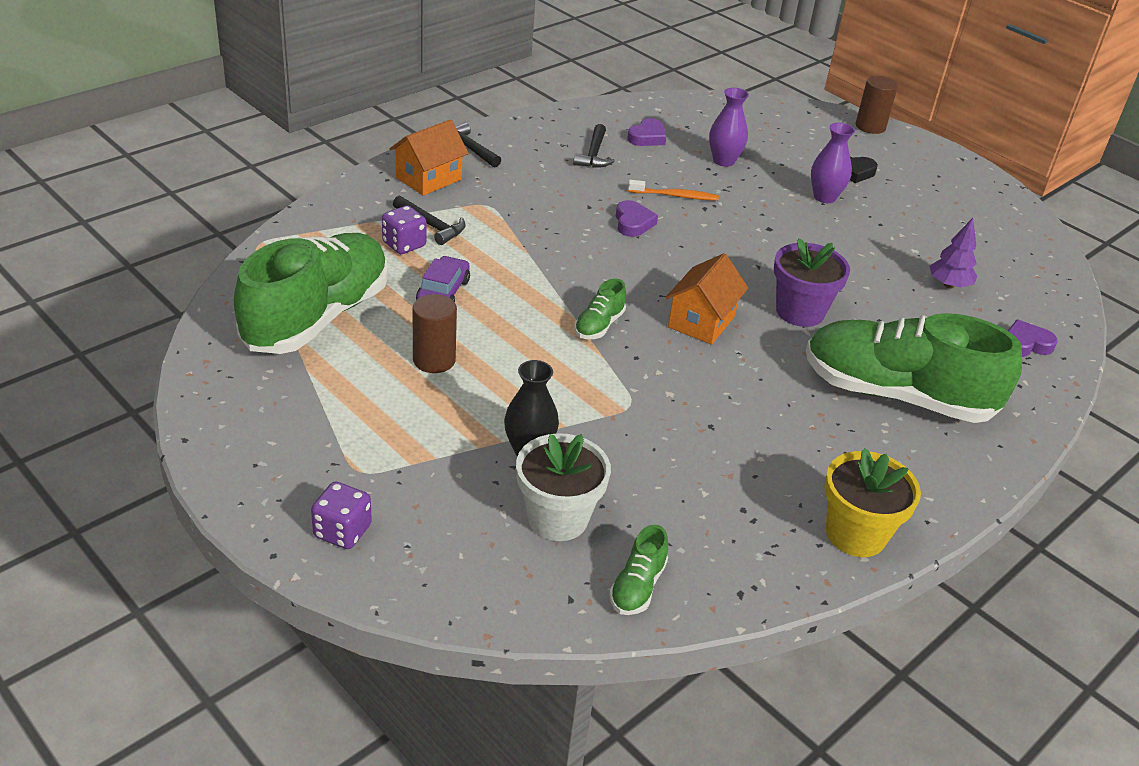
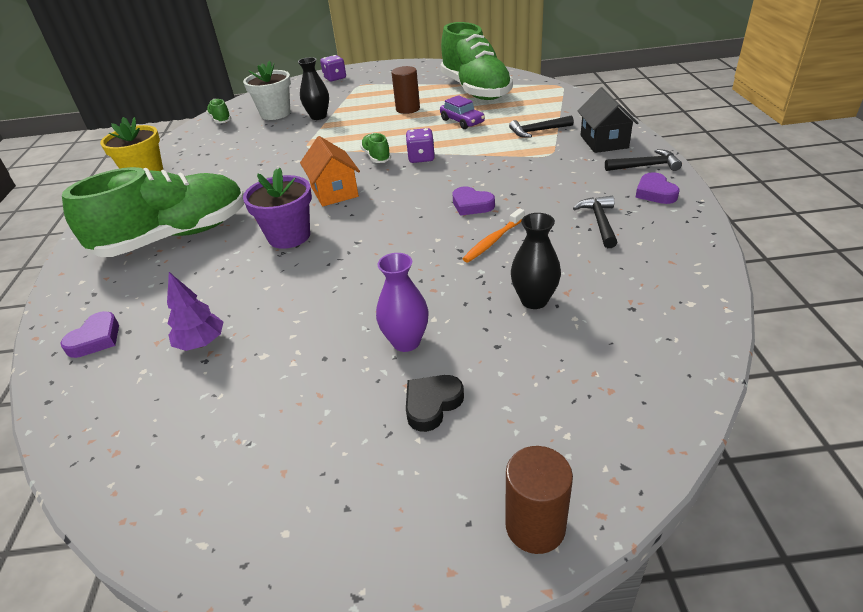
camera: 135 degrees right, 0 degrees up
(404, 244) = (523, 120): purple dice -> purple dice (421, 158)
(429, 179) = (604, 141): orange house -> black house
(593, 154) = (599, 222): black hammer -> black hammer turned 45 degrees clockwise
(647, 137) = (618, 267): purple heart -> purple heart (655, 193)
(723, 161) = (534, 300): purple vase -> black vase

